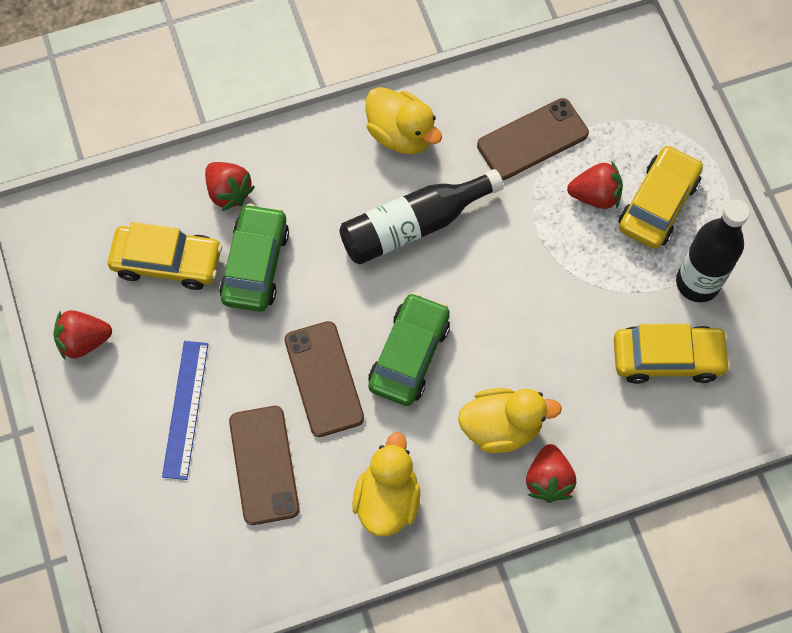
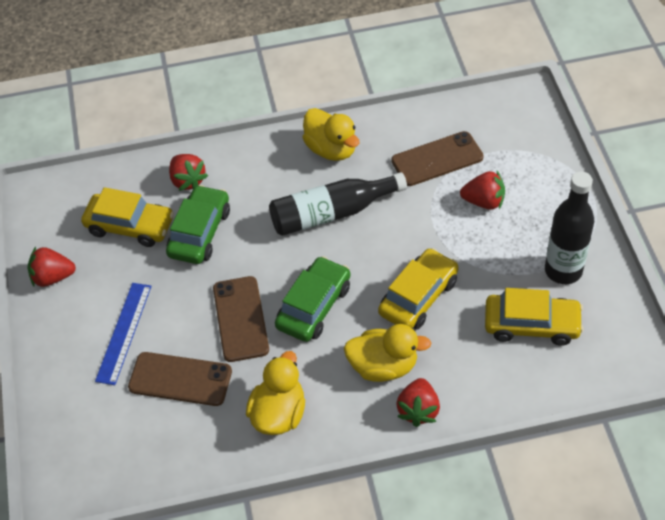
camera: 10 degrees right, 15 degrees down
(264, 465) = (180, 379): brown phone -> brown phone turned 75 degrees counterclockwise
(658, 204) = (535, 211): yellow car -> yellow car (418, 297)

